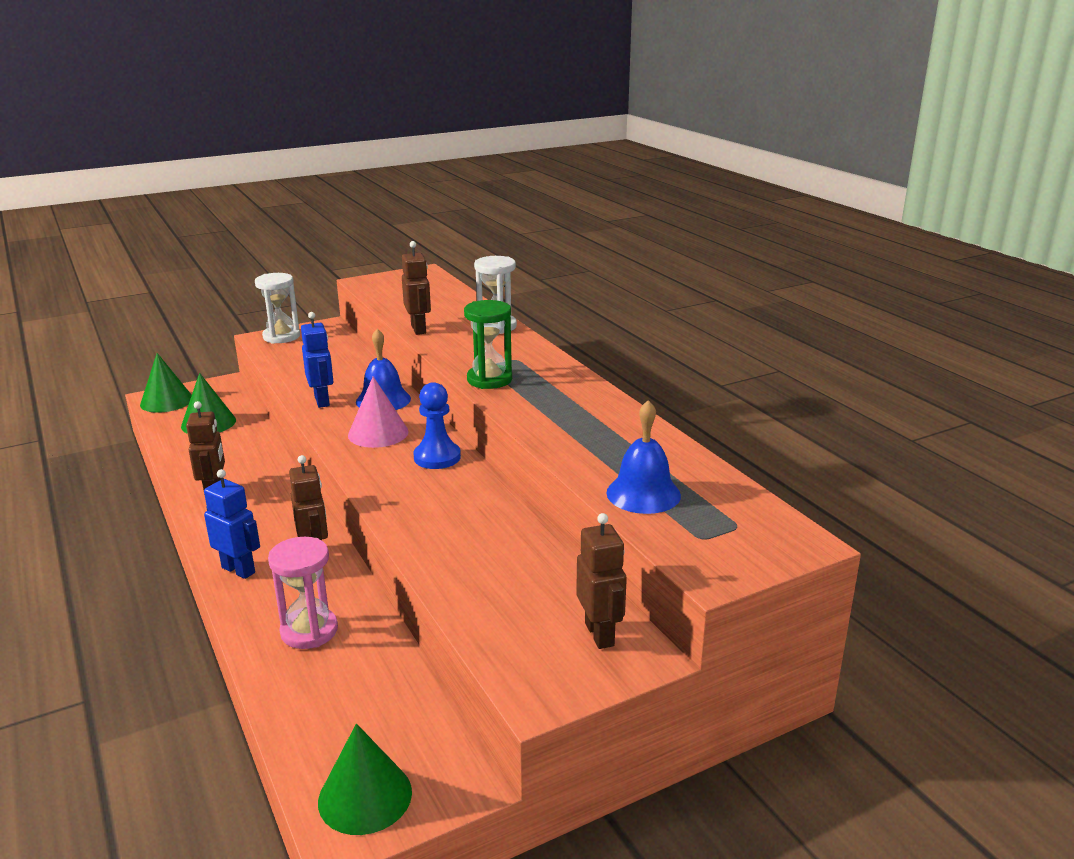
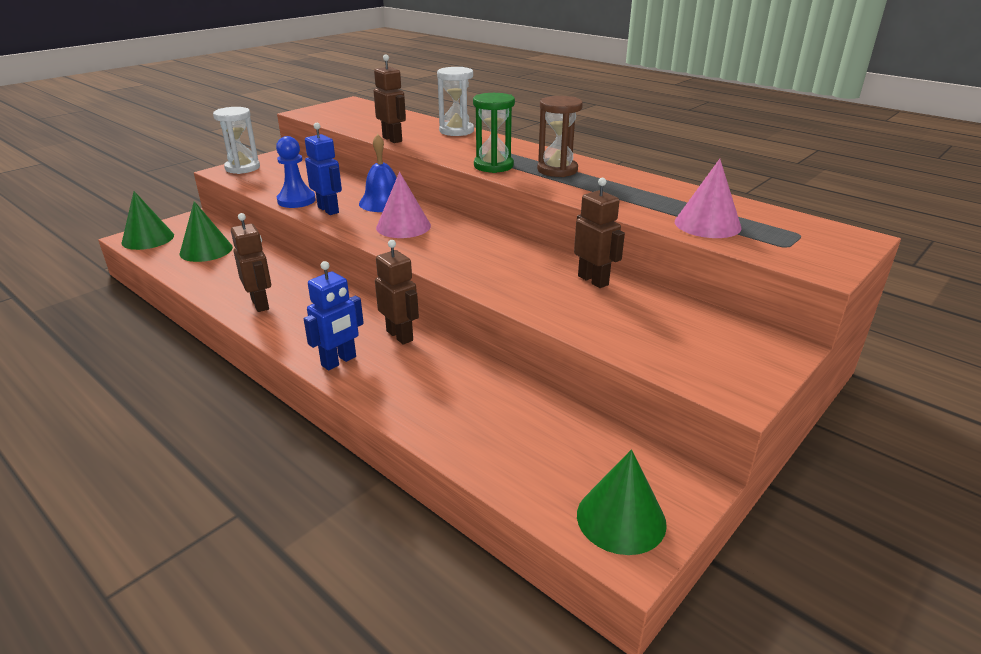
camera: 20 degrees left, 5 degrees up
(239, 570) = (339, 361): blue robot -> blue robot turned 120 degrees clockwise
(309, 631) = (449, 397): pink hourglass -> none
(437, 457) = (472, 236): blue pawn -> blue pawn (296, 200)
(552, 395) = (557, 170): none -> brown hourglass
(600, 634) = (736, 338): brown robot -> brown robot (593, 280)
(643, 494) = (707, 224): blue bell -> pink cone

